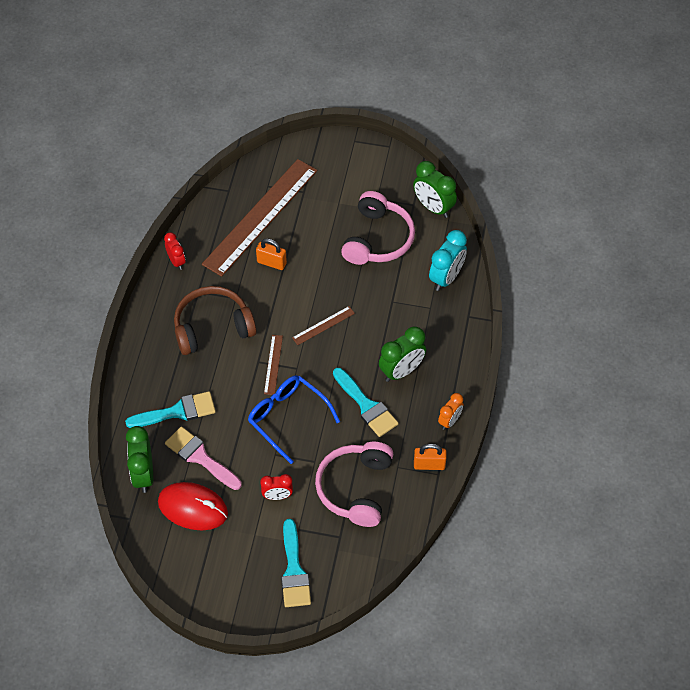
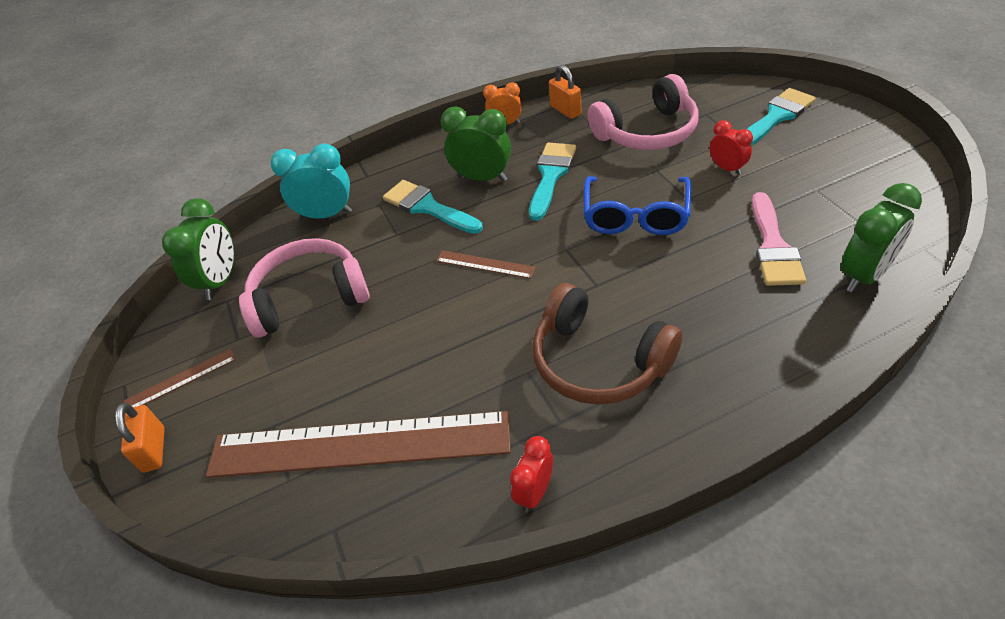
camera: 120 degrees left, 10 degrees down
(177, 412) = (752, 306): turquoise brush -> turquoise brush (428, 207)
(193, 508) = (831, 212): red mouse -> none
(271, 262) = (434, 373): orange padlock -> orange padlock (154, 450)
(273, 364) = (584, 269): brown ruler -> brown ruler (180, 380)

